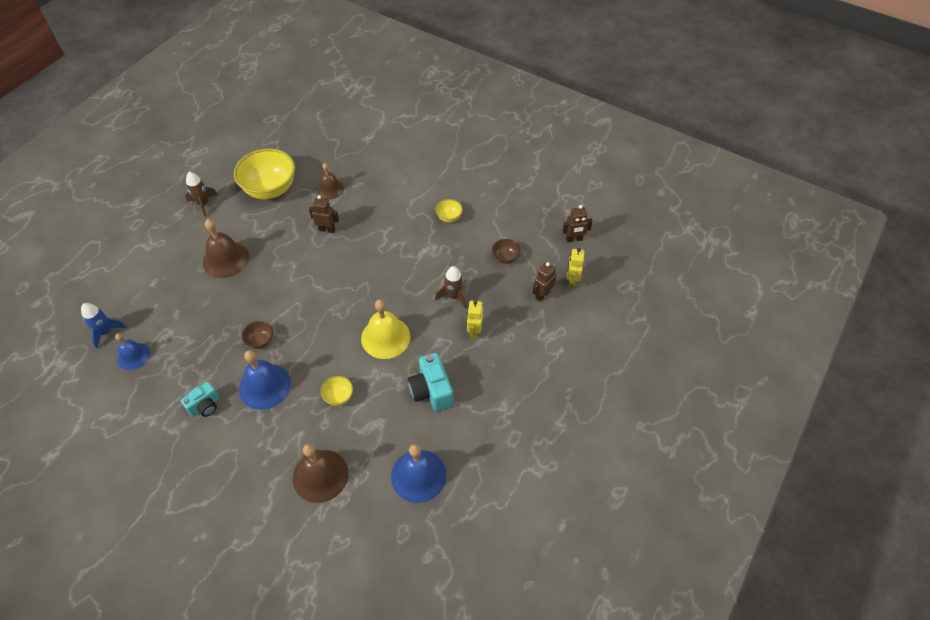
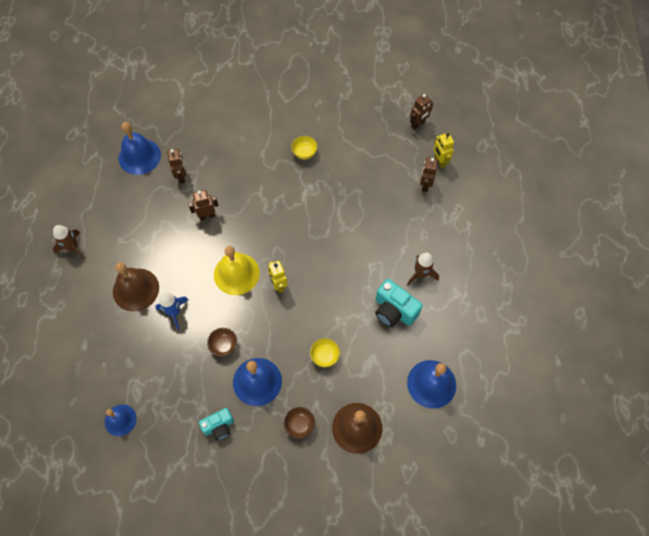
camera: 30 degrees left, 10 degrees up
(106, 332) = (76, 413): blue rocket -> blue rocket (174, 312)
(205, 406) = (219, 426): turquoise camera -> turquoise camera turned 45 degrees clockwise
(270, 189) = (126, 203): yellow bowl -> none
(308, 158) = (139, 156): none -> blue bell
(330, 189) = (182, 176): brown bell -> brown robot
(385, 337) = (326, 286): yellow bell -> yellow bell (236, 273)
(453, 296) = (357, 222): brown rocket -> brown rocket (420, 274)
(474, 332) = (393, 244): yellow robot -> yellow robot (278, 285)
(505, 258) = (375, 167): brown bowl -> brown bowl (299, 425)

